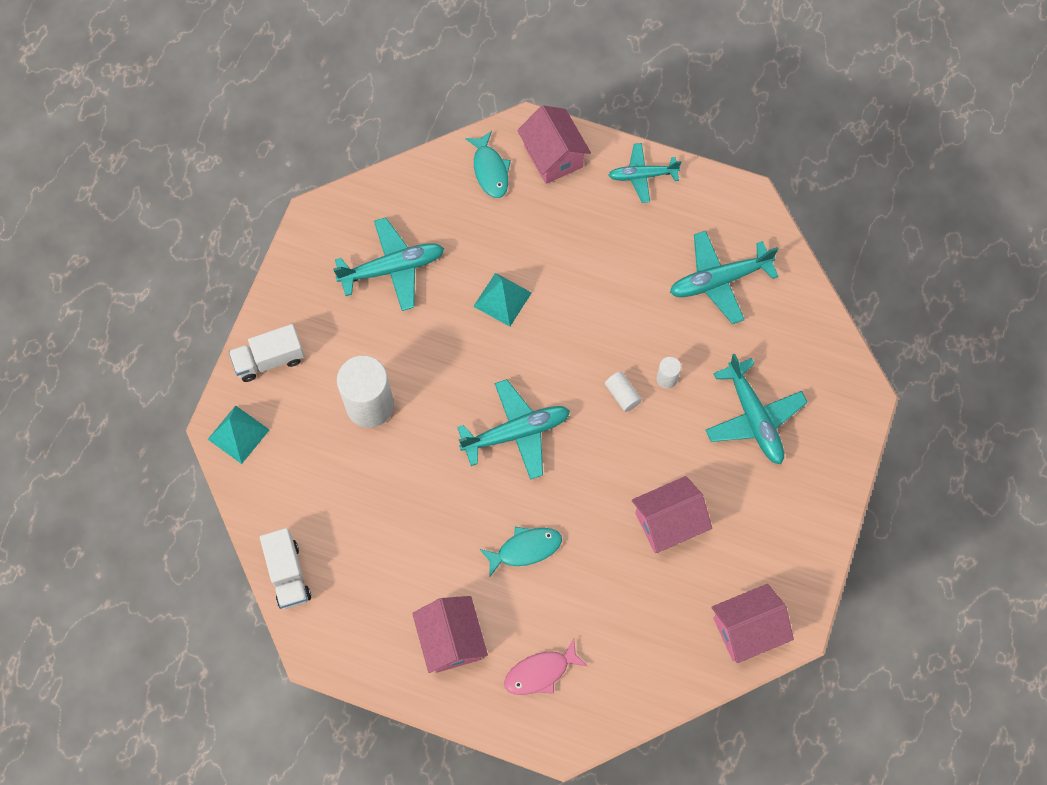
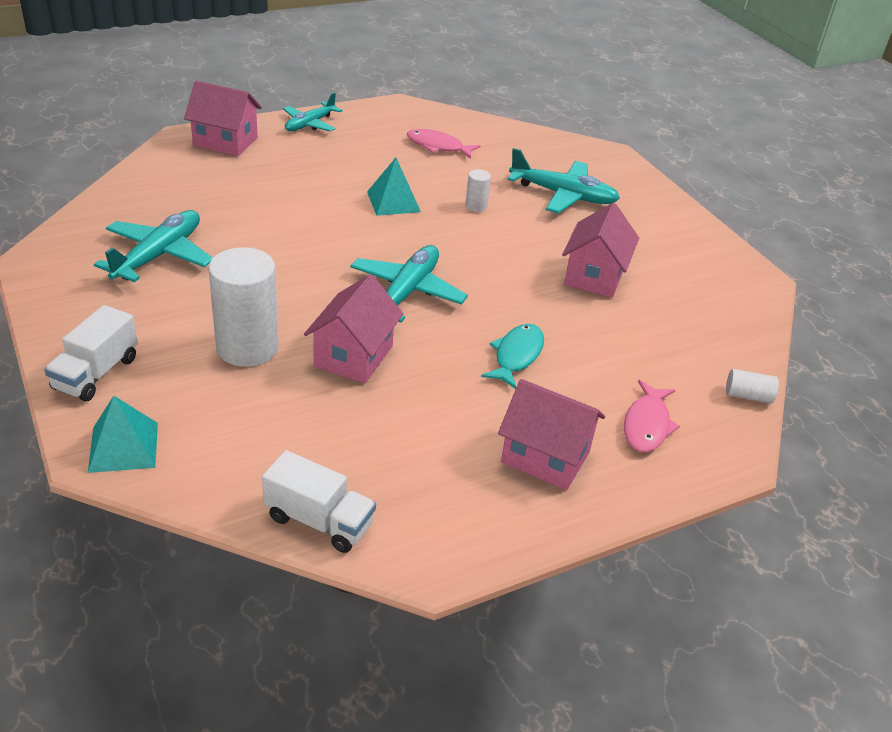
camera: 50 degrees left, 30 degrees down
(490, 170) = (180, 168): turquoise fish -> none
(502, 299) = (286, 227): turquoise pyramid -> turquoise pyramid (393, 201)
(622, 395) = (457, 230): white cylinder -> white cylinder (748, 396)
(719, 280) = (438, 146): turquoise plane -> pink fish
(747, 629) = (735, 299): pink house -> pink house (353, 356)

